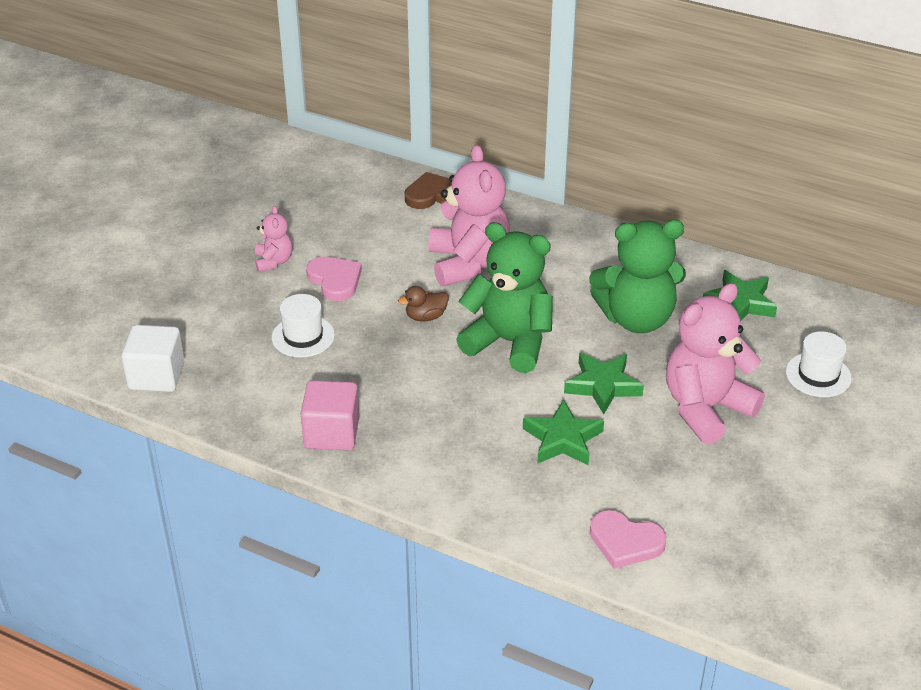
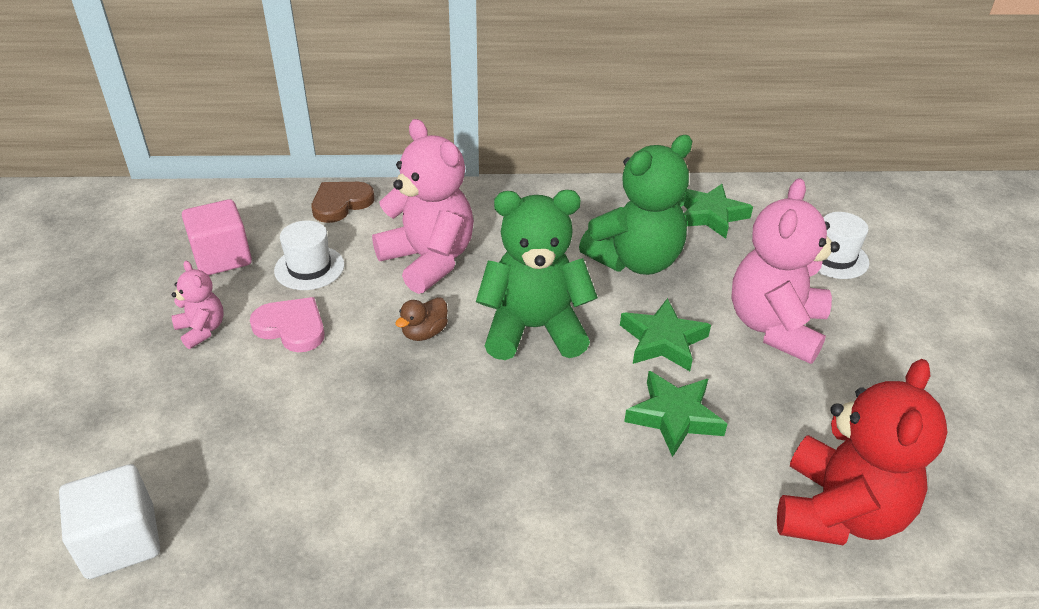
camera: 30 degrees left, 0 degrees up
(303, 336) = (295, 408): white hat -> white hat (309, 268)
(332, 433) = (412, 523): pink cube -> pink cube (222, 257)
(625, 542) = (838, 512): pink heart -> red teddy bear

